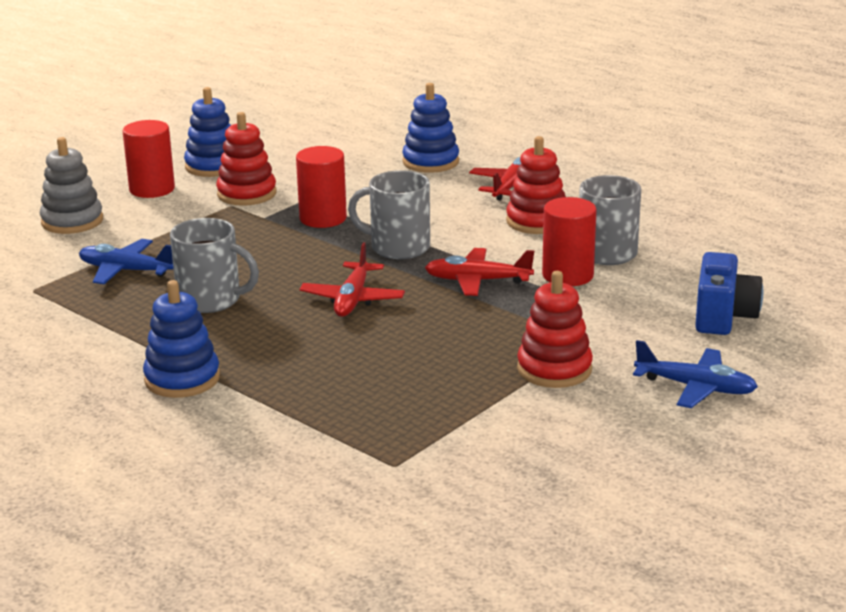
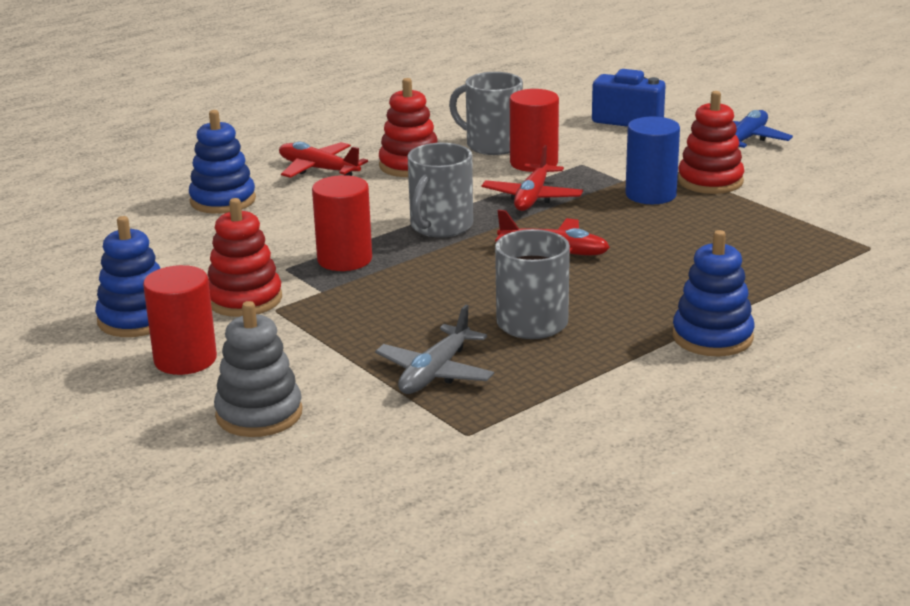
camera: 80 degrees left, 0 degrees up
(126, 270) = (435, 373): blue plane -> grey plane
(504, 338) = (650, 194): none -> blue cylinder

